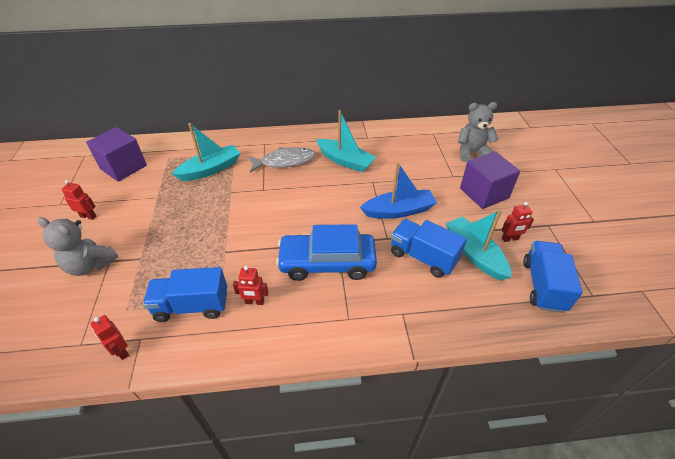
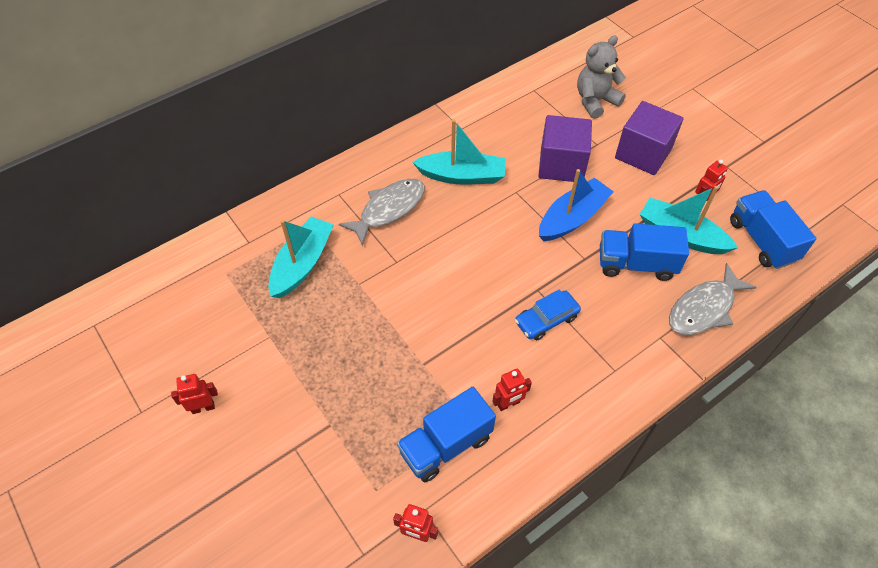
camera: 30 degrees left, 10 degrees up
(90, 265) = (276, 465): grey teddy bear -> none
(123, 167) = (175, 316): purple cube -> purple cube (561, 164)
(327, 263) = (546, 320): blue car -> blue car, size x0.55
(455, 310) = (704, 308): none -> grey fish

